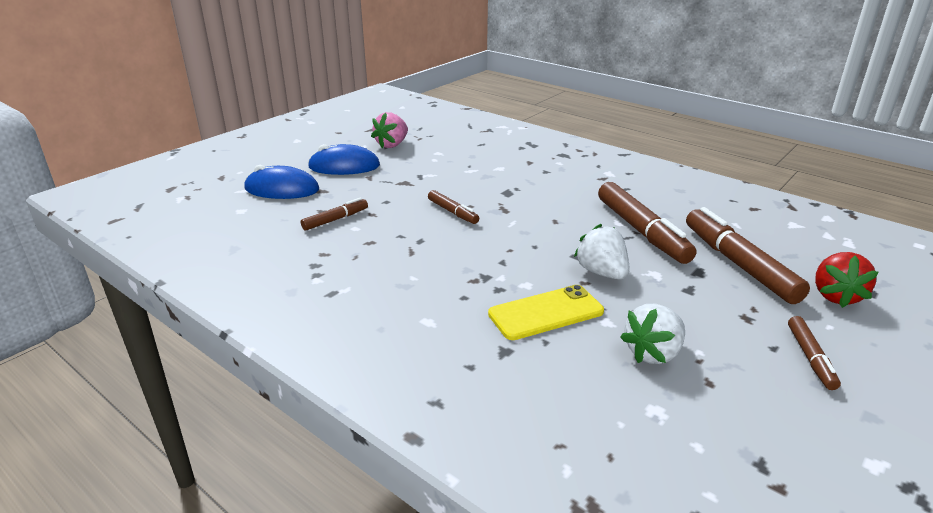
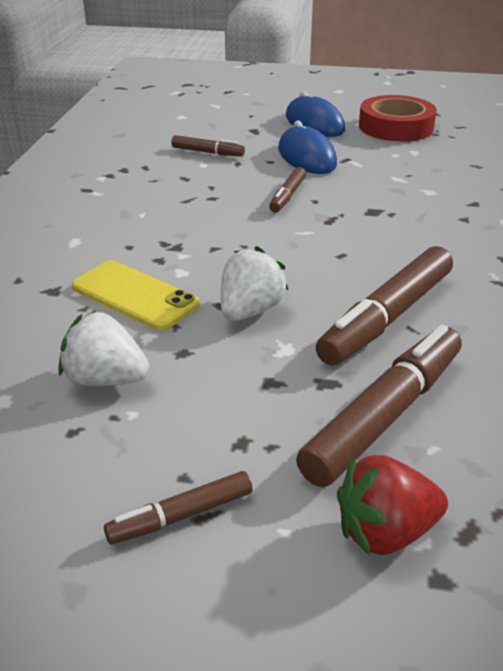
camera: 60 degrees right, 5 degrees up
(282, 189) = (235, 116): blue mouse -> blue mouse (306, 157)
(392, 145) = (396, 127): pink strawberry -> red tape

